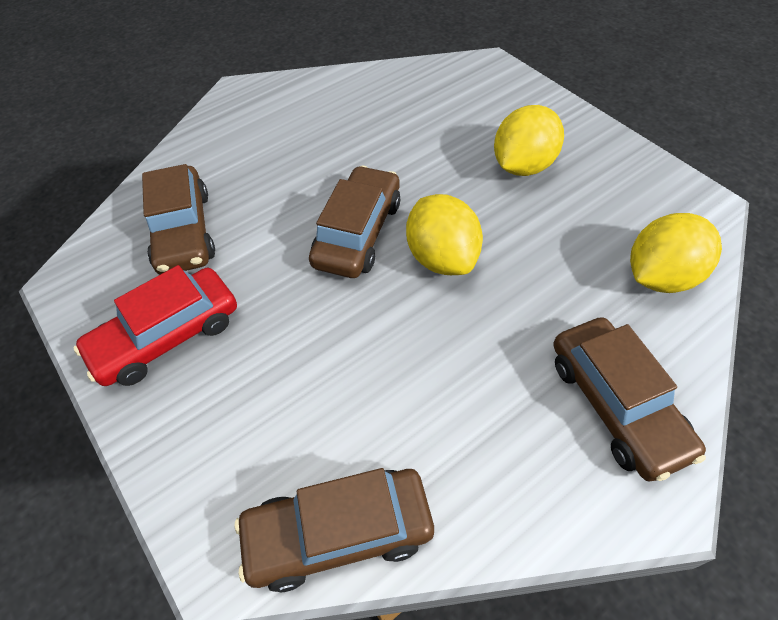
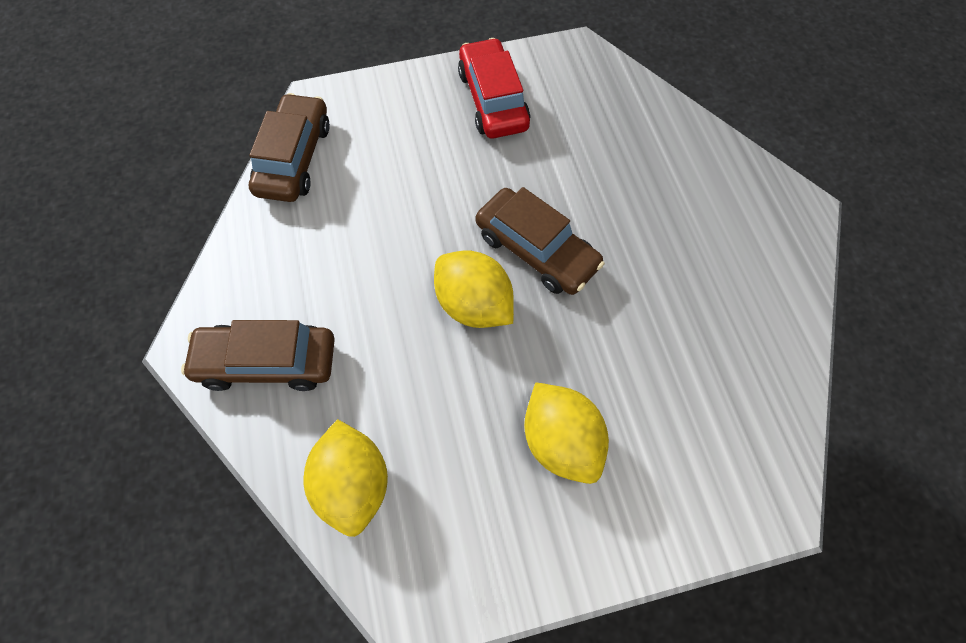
camera: 110 degrees right, 10 degrees up
(183, 231) = (599, 126): brown car -> none
(442, 257) = (474, 305): yellow lemon -> yellow lemon turned 45 degrees clockwise

